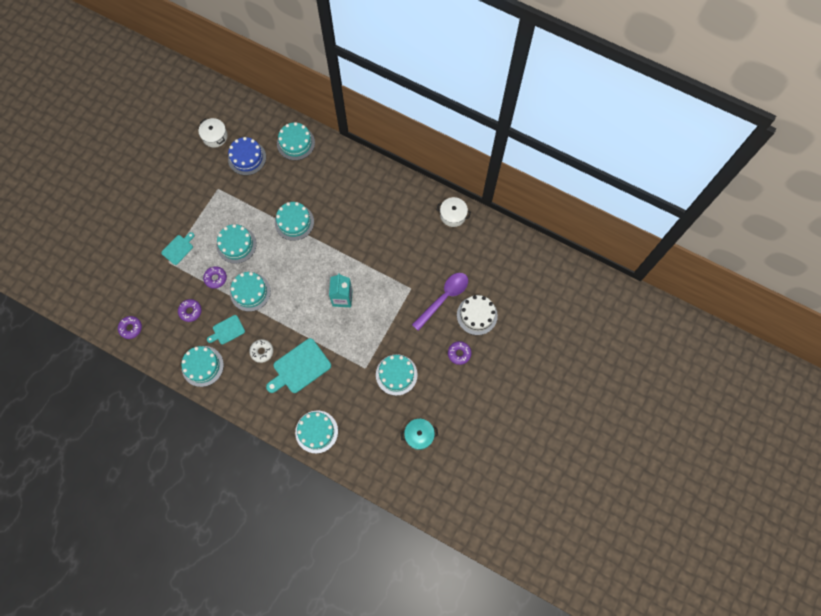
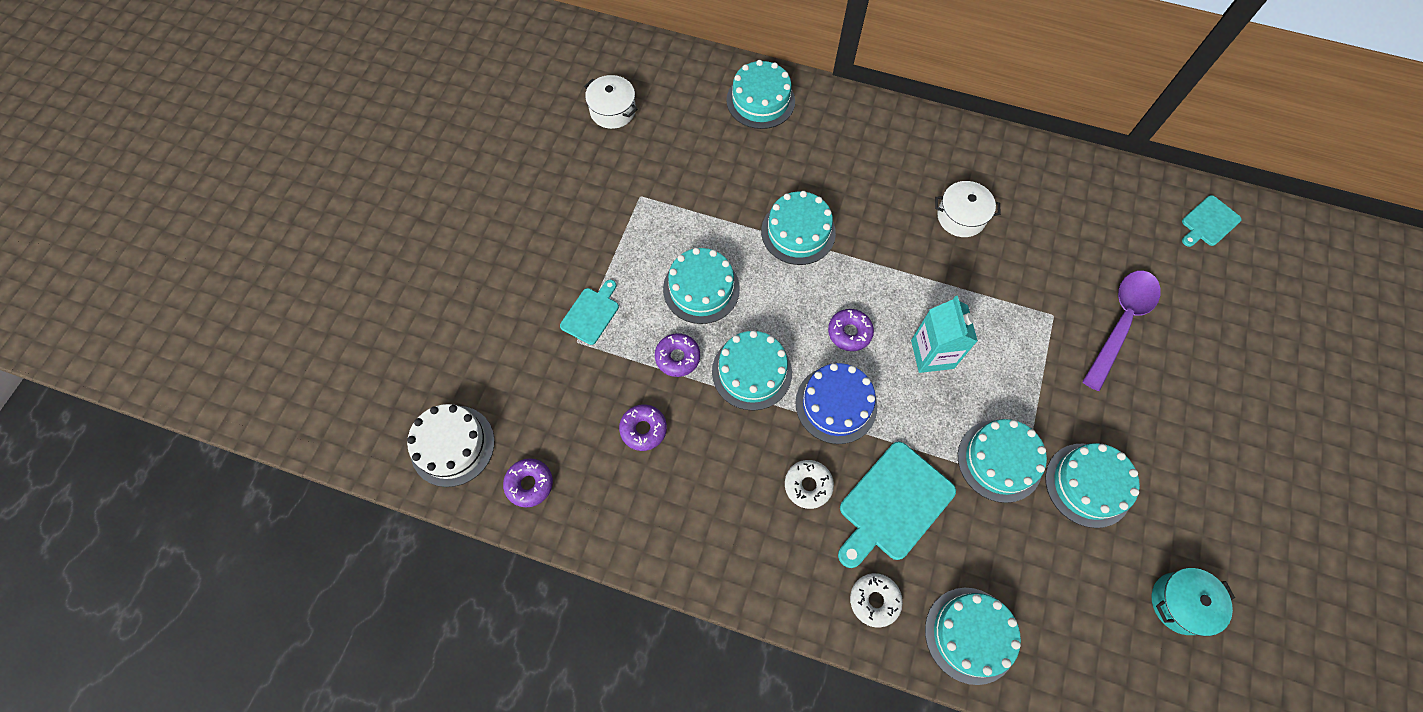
camera: 10 degrees left, 5 degrees down
(202, 366) = (695, 537): turquoise cake -> turquoise cake (999, 460)
(227, 330) = (726, 455): turquoise cutting board -> turquoise cutting board (1208, 222)
(247, 158) = (680, 137): blue cake -> blue cake (836, 404)
(277, 409) = (874, 600): none -> white donut
(453, 215) = (1079, 176): white pot -> white pot (961, 217)
(459, 353) = (1191, 422): purple donut -> purple donut (849, 332)
(477, 315) = (1194, 344): white cake -> white cake (452, 445)

